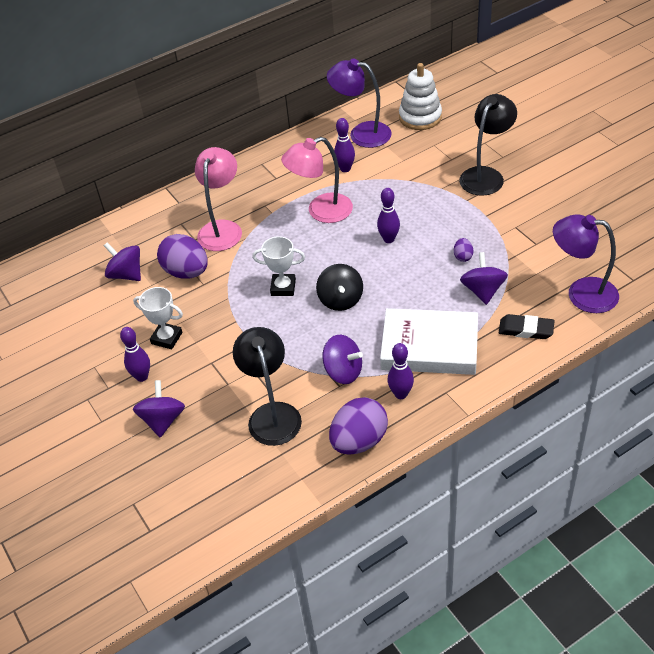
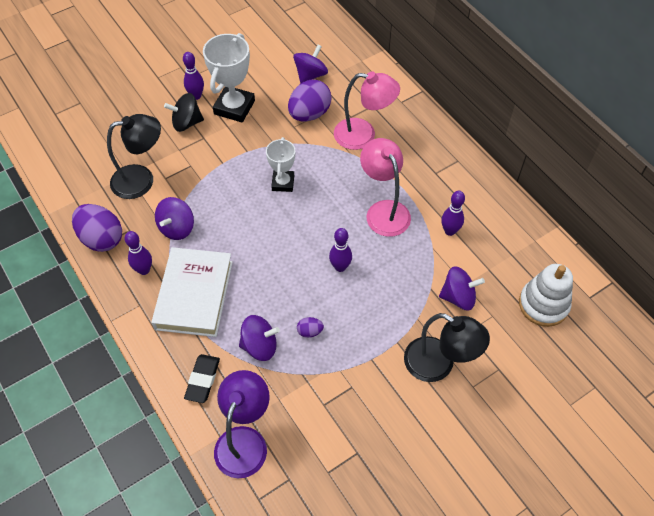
camera: 85 degrees right, 10 degrees up
(163, 420) = (150, 112): purple spinning top -> purple spinning top (458, 297)
(166, 338) = (234, 107): white trophy -> white trophy, size x1.62
(340, 300) = (262, 226): black spinning top -> black spinning top (186, 123)
(361, 134) = (510, 246): purple lamp -> none

